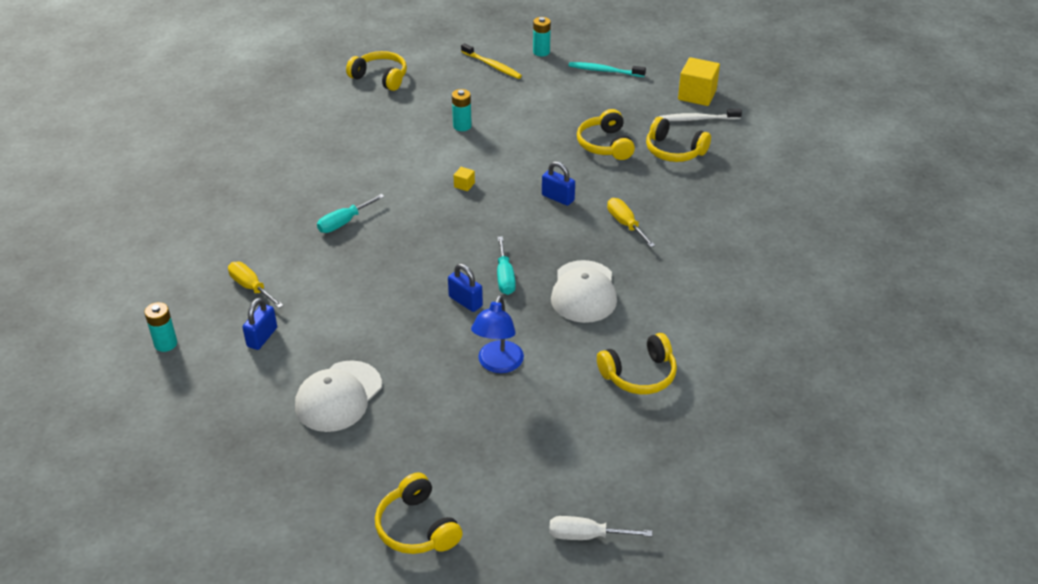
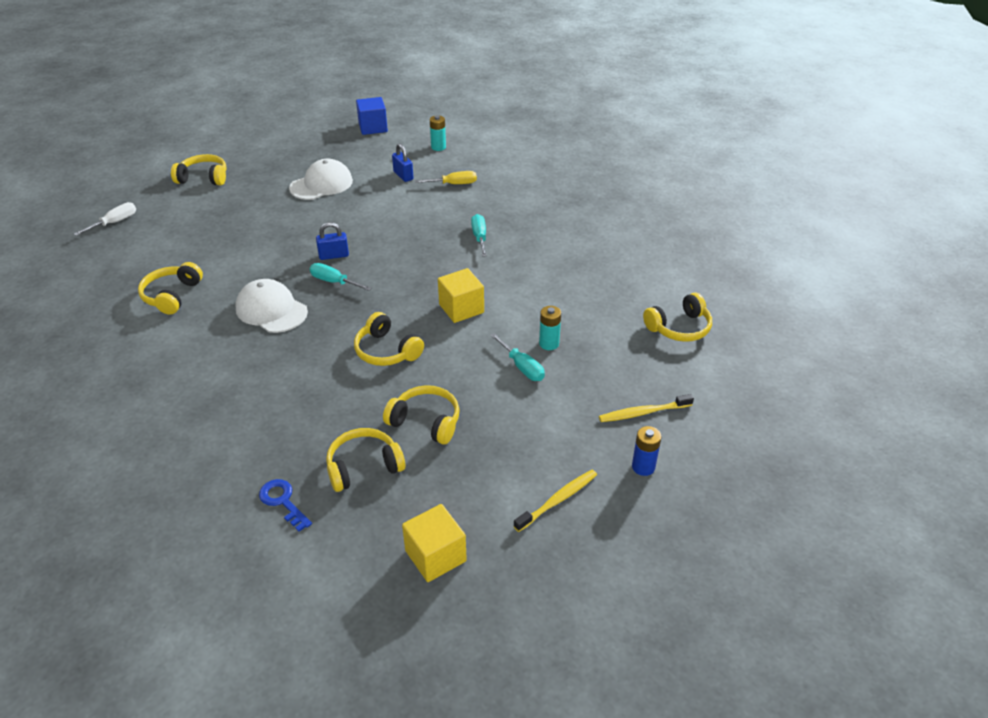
camera: 125 degrees right, 0 degrees up
(147, 438) = (373, 127): none -> blue cube
(338, 396) = (321, 184): white cap -> white cap turned 75 degrees clockwise
(464, 185) = (461, 308): yellow cube -> yellow cube, size x2.21
(498, 364) = (264, 245): blue lamp -> none
(502, 127) = (522, 367): none -> turquoise screwdriver
(541, 52) = (643, 467): turquoise battery -> blue battery
(558, 198) = (387, 351): blue padlock -> yellow headphones
(605, 71) = (557, 500): turquoise toothbrush -> yellow toothbrush
(625, 224) = (309, 371): yellow screwdriver -> none
(698, 119) = (392, 523): white toothbrush -> none
(741, 168) = (283, 502): none -> blue key

